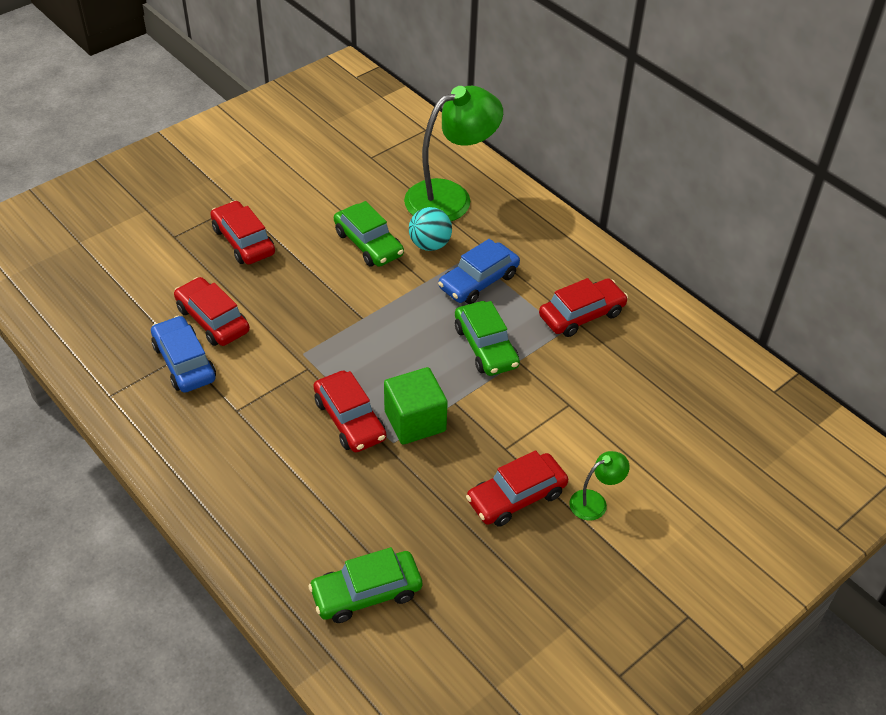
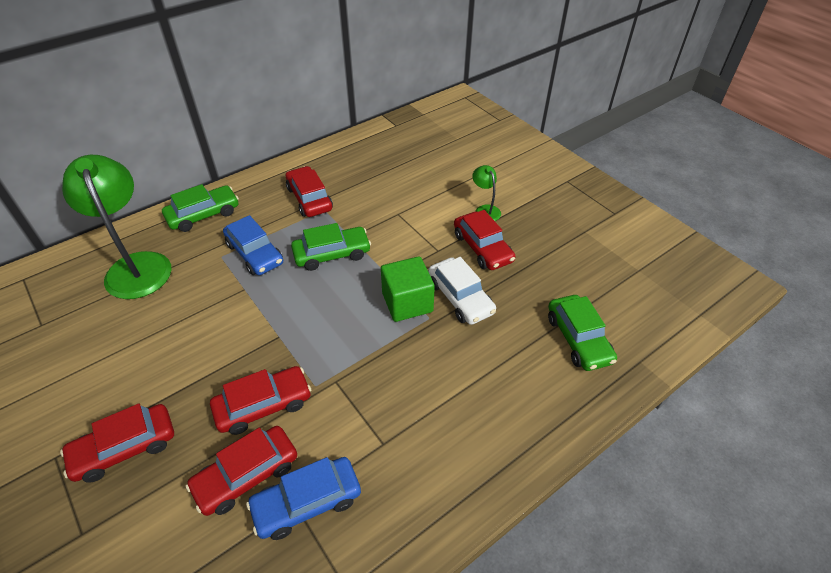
camera: 85 degrees left, 0 degrees up
(349, 419) = (402, 348): red car -> red car (263, 405)
(368, 244) = (176, 329): green car -> green car (203, 215)
(426, 472) = (460, 297): none -> white car
(430, 245) = (196, 283): turquoise ball -> none

